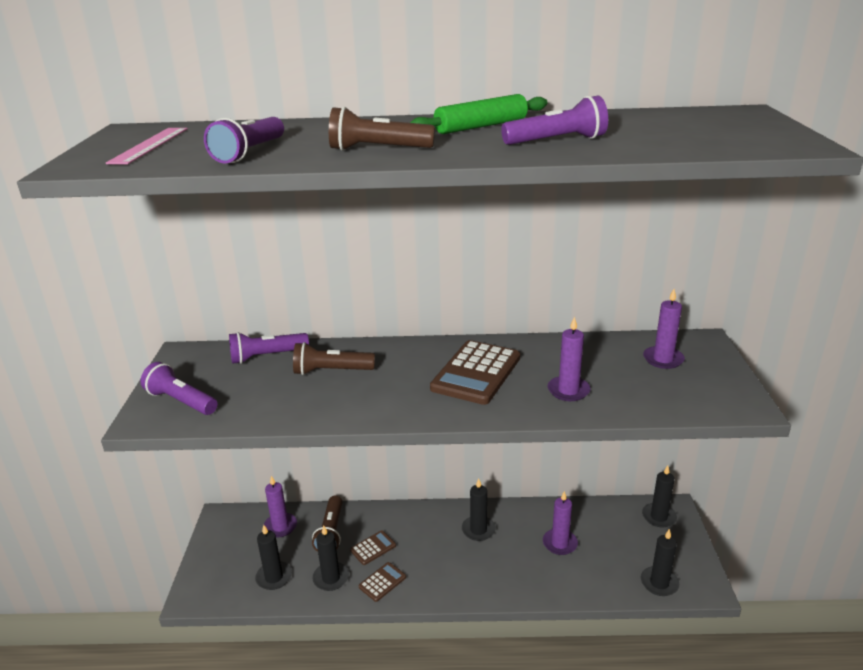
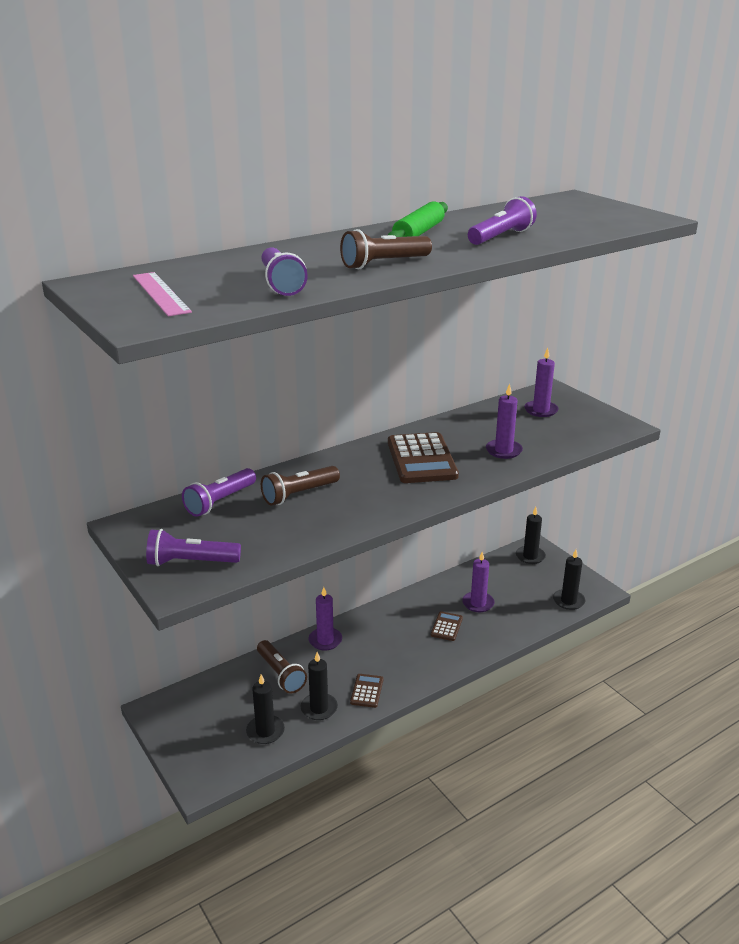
camera: 35 degrees left, 0 degrees up
(280, 526) = (226, 690): purple candle -> purple candle (325, 640)
(373, 548) = (332, 670): brown calculator -> brown calculator (446, 626)
(478, 530) = (407, 619): black candle -> none

